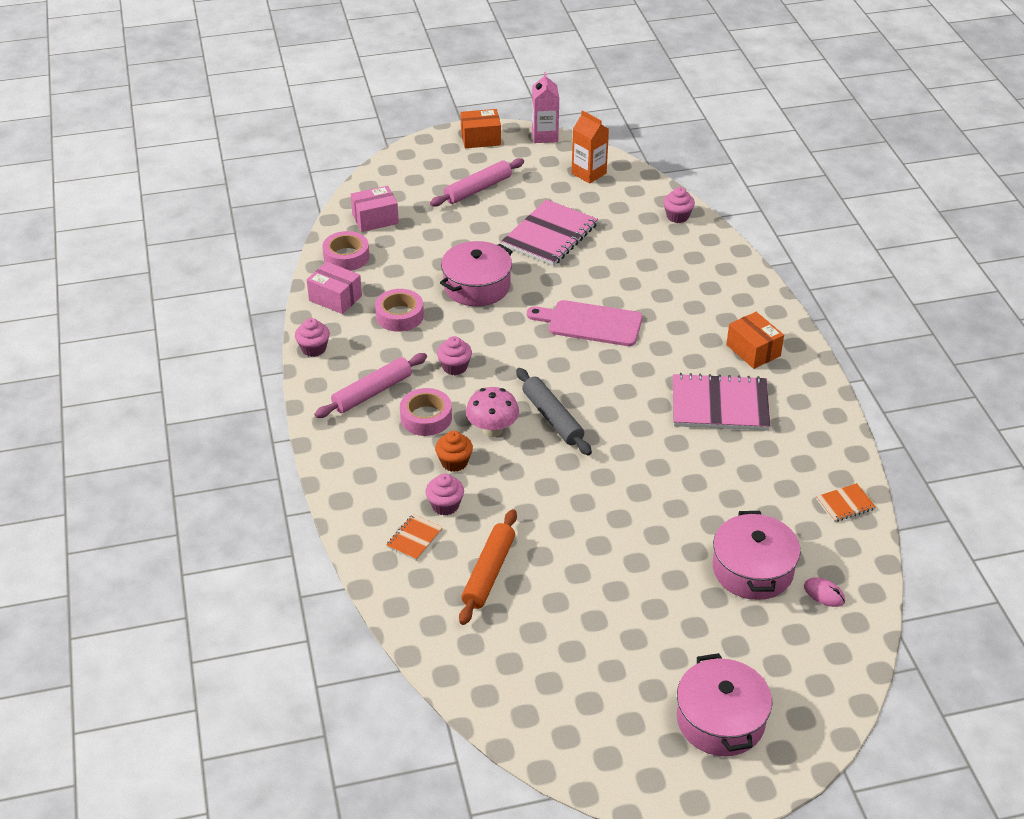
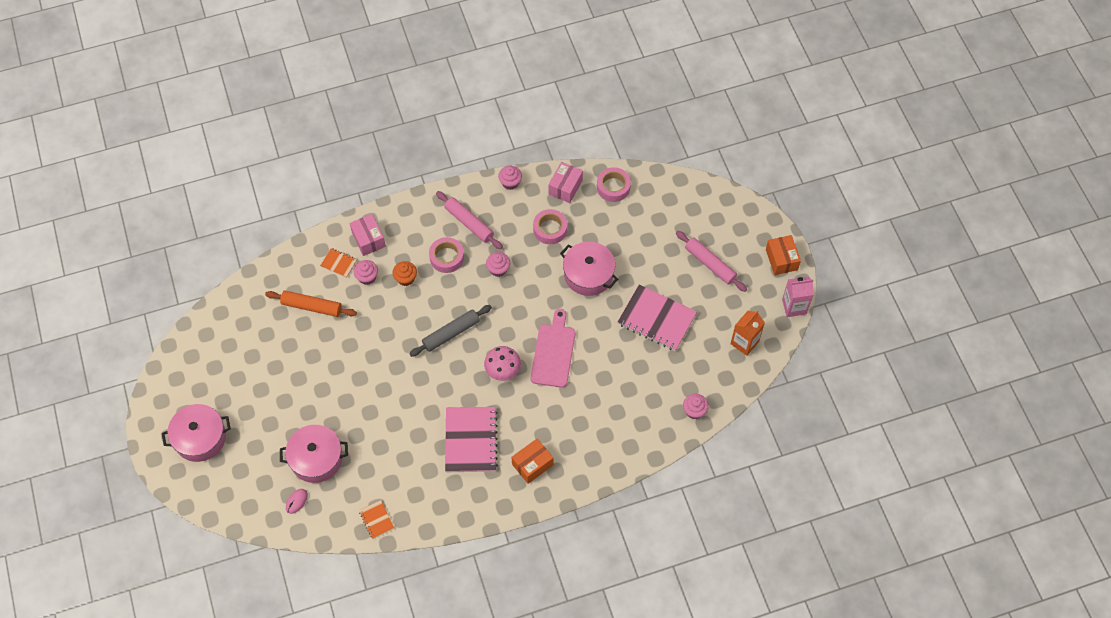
camera: 85 degrees right, 20 degrees up
(375, 219) = (661, 199): pink box -> pink box (368, 239)
(492, 429) = (437, 298): pink mushroom -> pink mushroom (503, 371)

